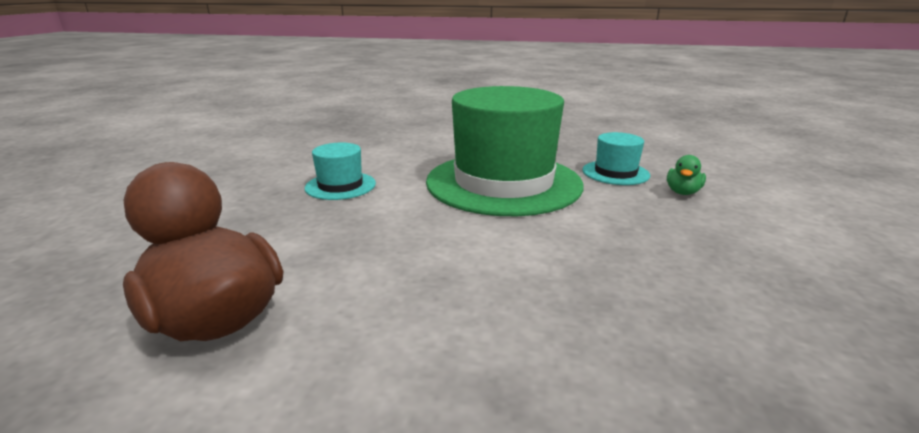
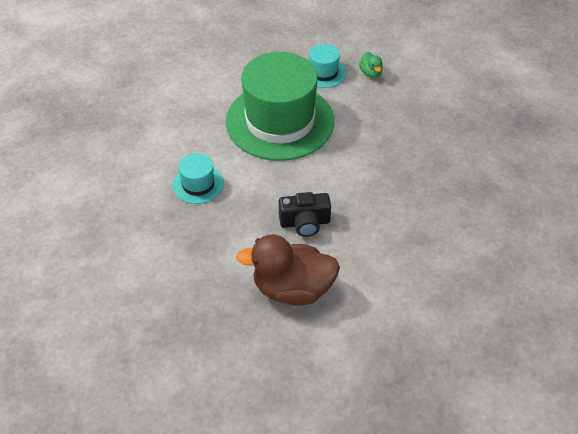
camera: 45 degrees left, 25 degrees up
(371, 265) = (305, 223): none -> black camera

